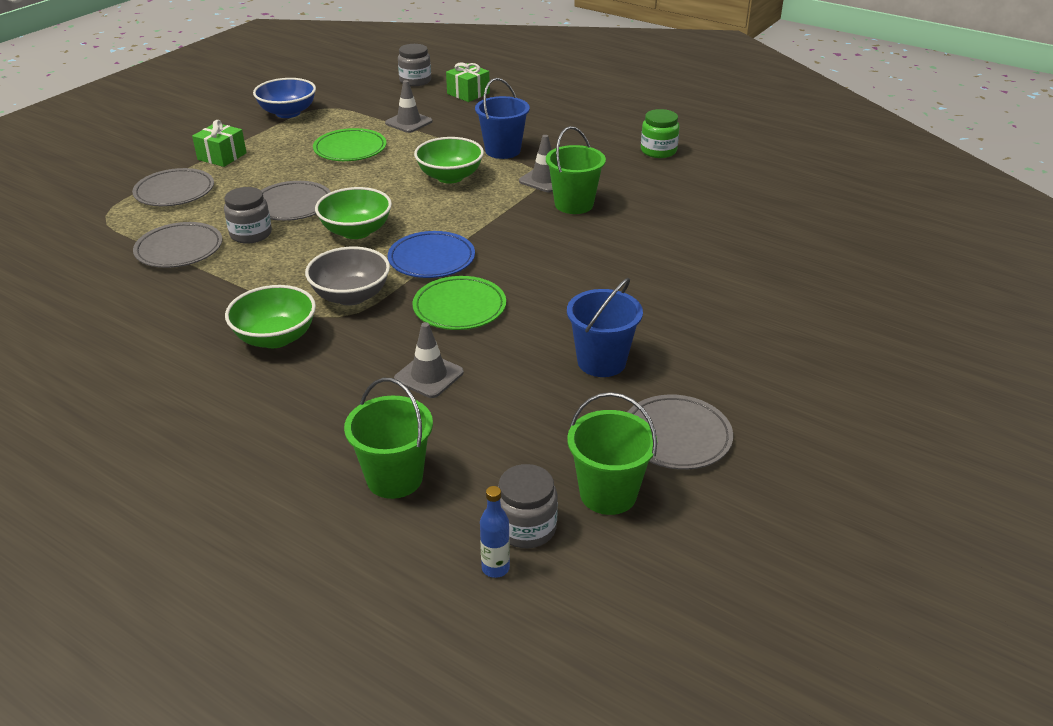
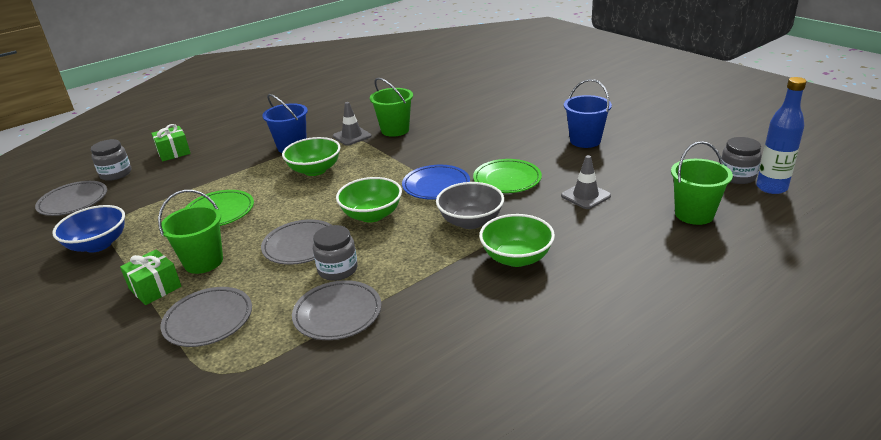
camera: 70 degrees left, 5 degrees down
(408, 122) = (197, 182): grey traffic cone -> none
(495, 568) = (771, 188): blue bottle -> blue bottle, size x1.82
(608, 494) = (707, 152): green bucket -> green bucket (203, 262)
(658, 151) = (345, 97): green jar -> none
(676, 436) = (659, 129): grey plate -> grey plate (73, 201)

